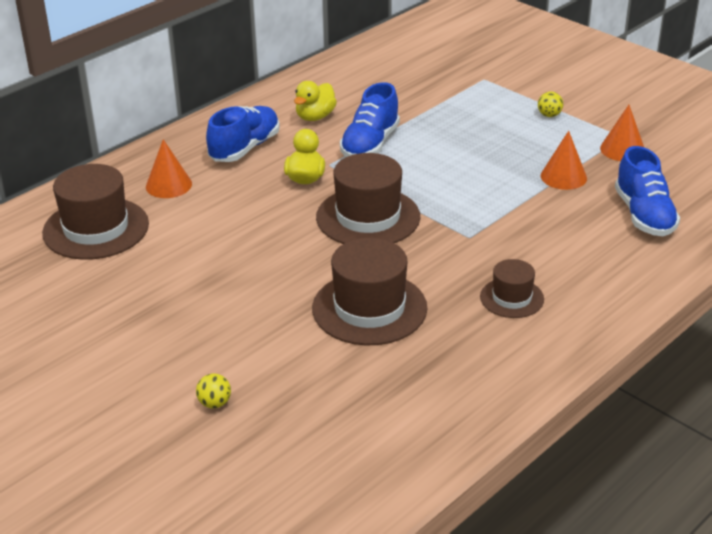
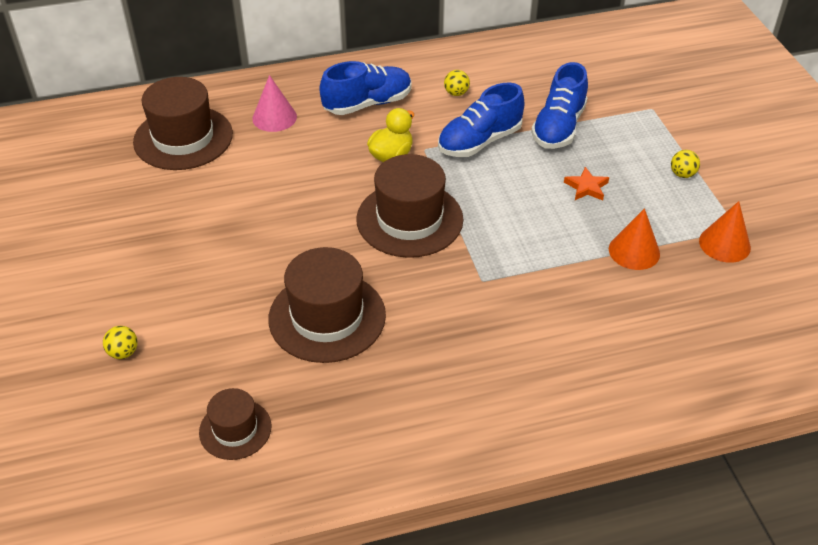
camera: 30 degrees right, 10 degrees up
(168, 185) = (274, 117): orange cone -> pink cone
(315, 117) = (456, 93): yellow duck -> yellow ball
(486, 147) = (586, 187): none -> orange star
(512, 298) = (462, 366): brown hat -> brown hat (235, 429)
(644, 215) = (678, 331): blue shoe -> blue shoe (558, 127)

